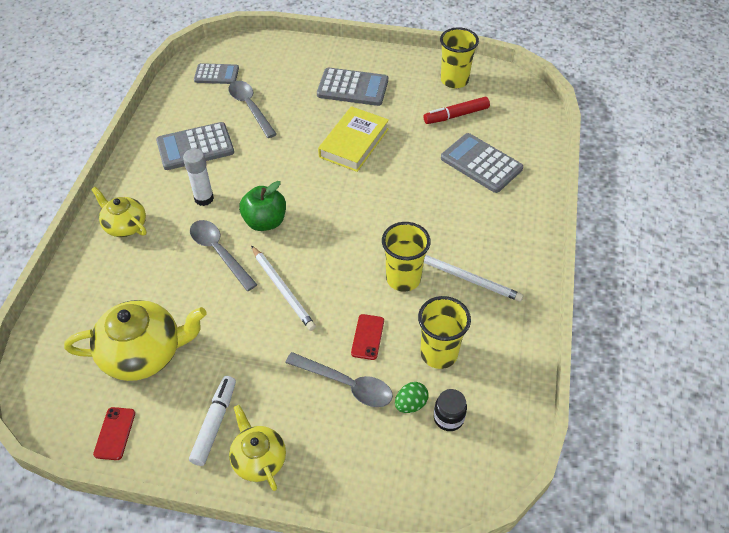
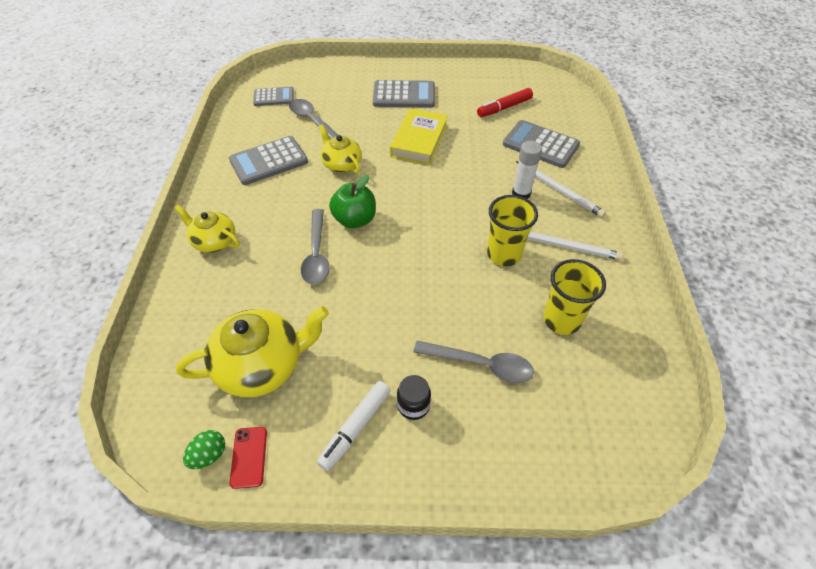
camera: 10 degrees left, 0 degrees up
(204, 198) = (288, 206): white glue stick -> white glue stick (521, 194)
(214, 423) = (356, 427): white marker -> white marker turned 150 degrees counterclockwise
(219, 252) = (316, 254): grey spoon -> grey spoon turned 135 degrees counterclockwise
(258, 459) = (413, 458): yellow teapot -> yellow teapot (341, 164)
(283, 289) = (390, 281): white pencil -> white pencil (559, 190)
(367, 337) = (487, 314): red phone -> none
(410, 404) = (551, 374): green egg -> green egg (209, 455)
(448, 418) = (593, 382): black jar -> black jar (413, 405)
(454, 80) = (493, 80): yellow cup -> none

